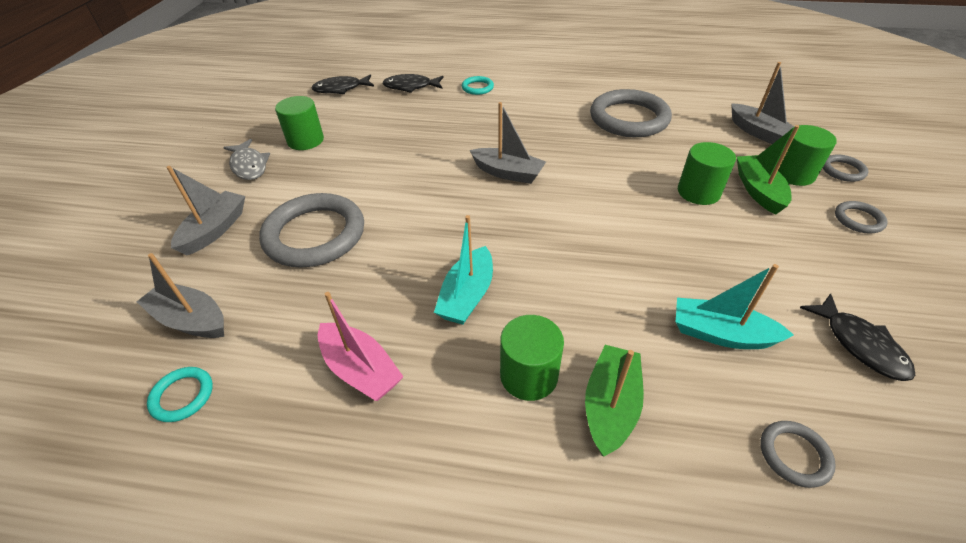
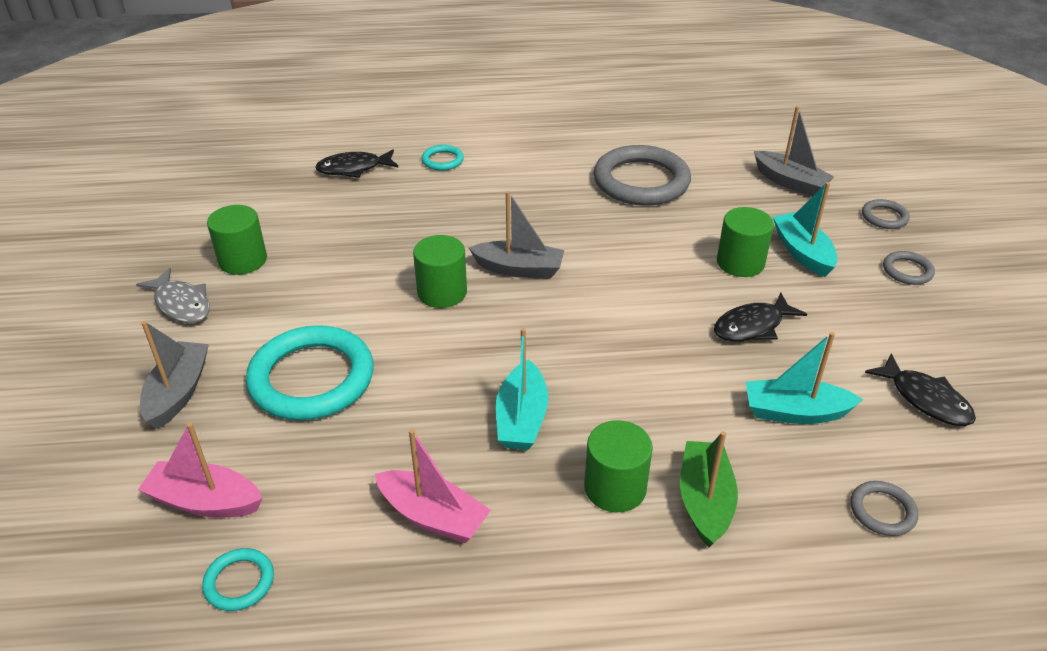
camera: 15 degrees left, 5 degrees down
(191, 320) = (205, 501): grey boat -> pink boat
(315, 235) = (312, 378): grey ring -> turquoise ring
(341, 89) = (258, 182): black fish -> black fish (752, 326)
(758, 191) = (802, 252): green boat -> turquoise boat
(793, 174) = (834, 227): green cylinder -> green cylinder (442, 292)

